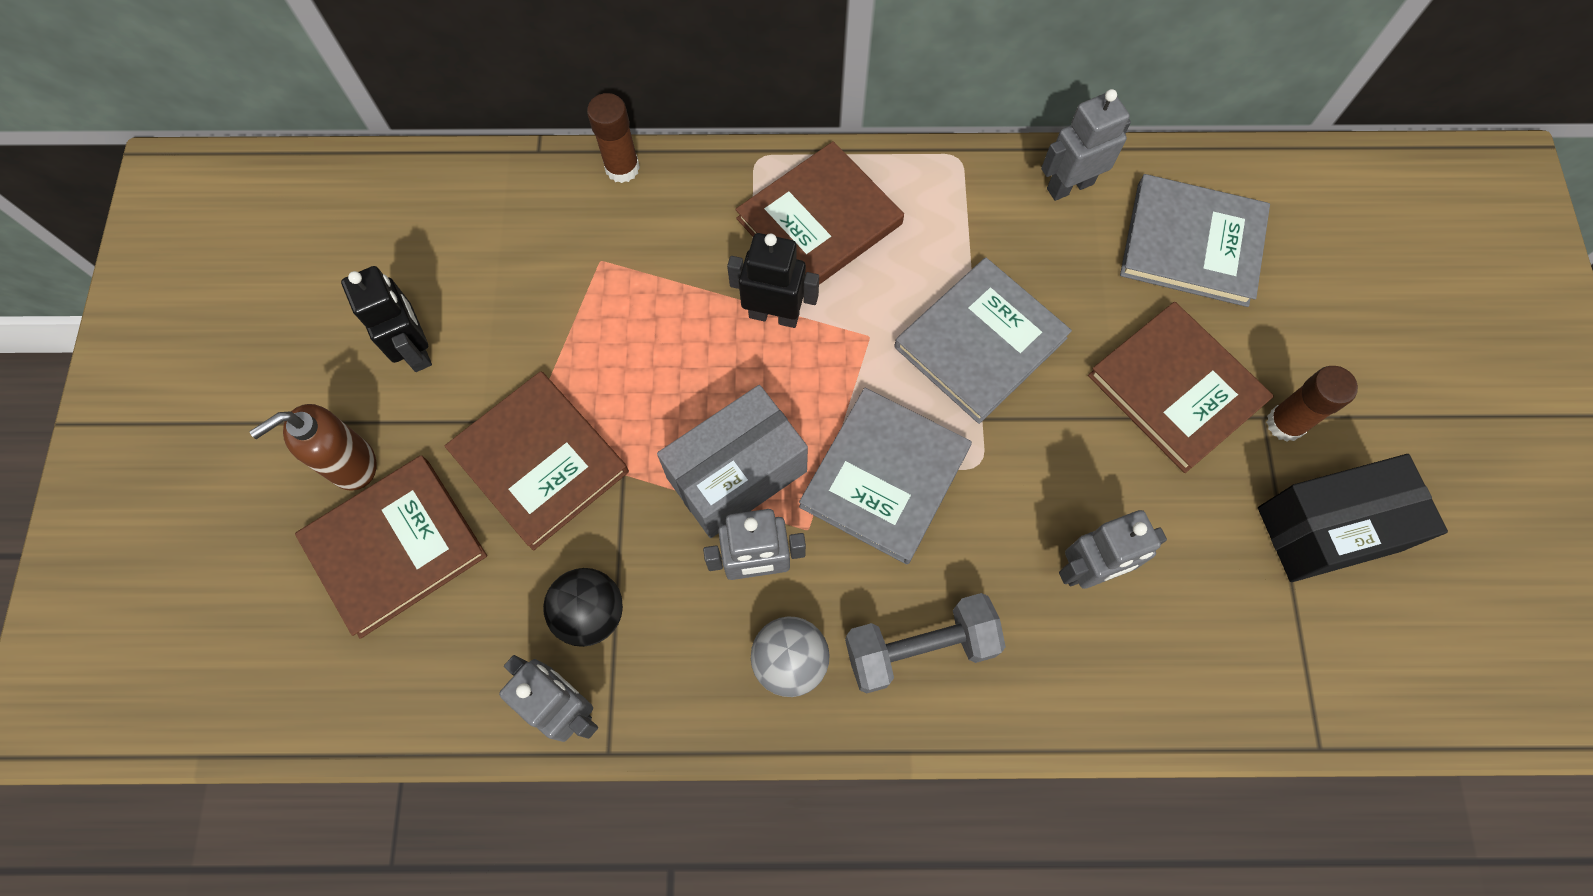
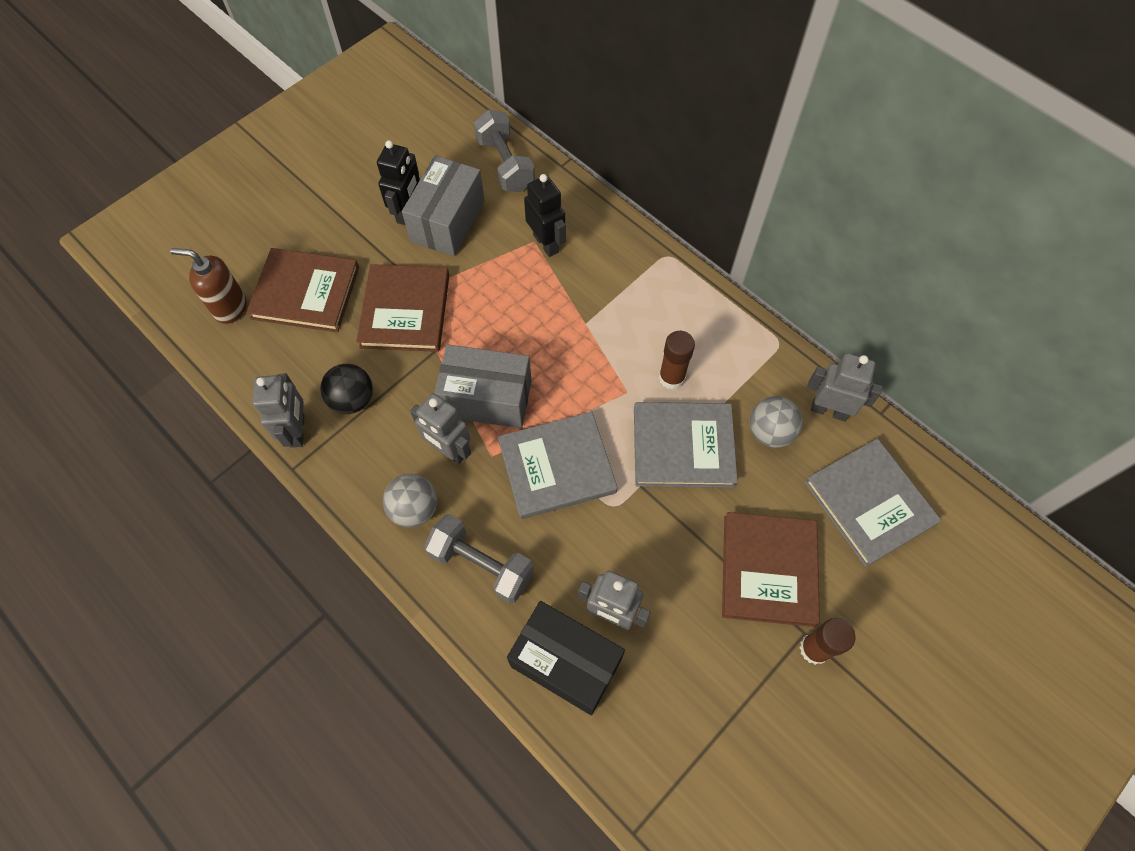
camera: 45 degrees right, 5 degrees down
(351, 464) = (327, 240): brown soap dispenser -> brown soap dispenser (230, 308)
(472, 200) = (505, 164): none -> grey dumbbell
(476, 320) = (447, 221): none -> grey box
(622, 168) = (593, 205): brown glue stick -> brown glue stick (671, 377)
(774, 315) = (590, 339): black robot -> black robot (546, 243)
(819, 221) = (665, 313): brown book -> none
(1041, 255) = (770, 432): none -> grey ball
(1328, 529) = (774, 728): black box -> black box (566, 663)

